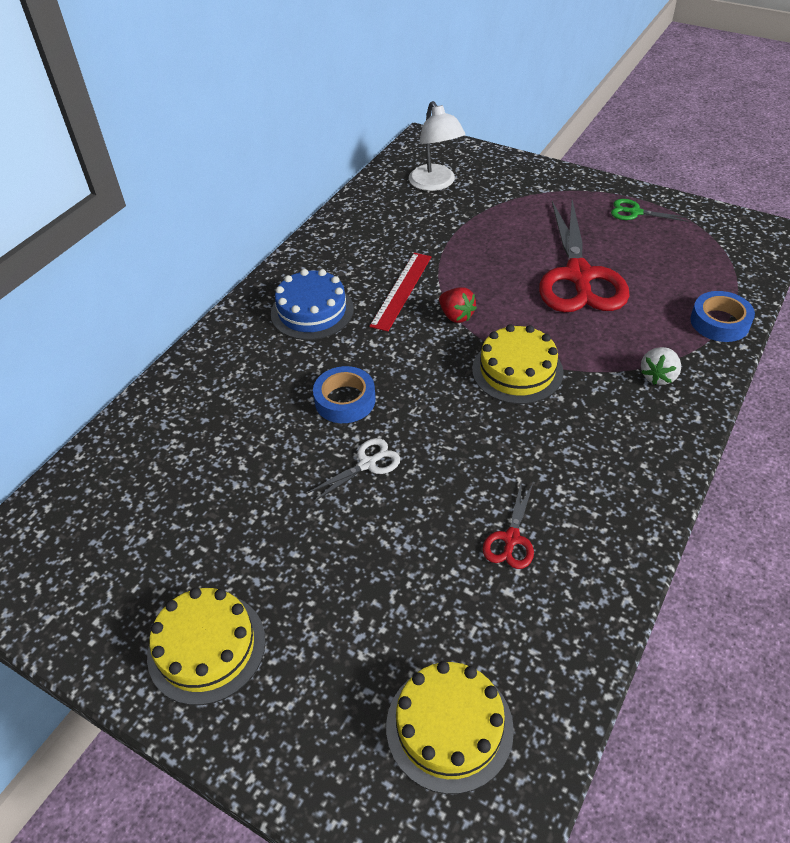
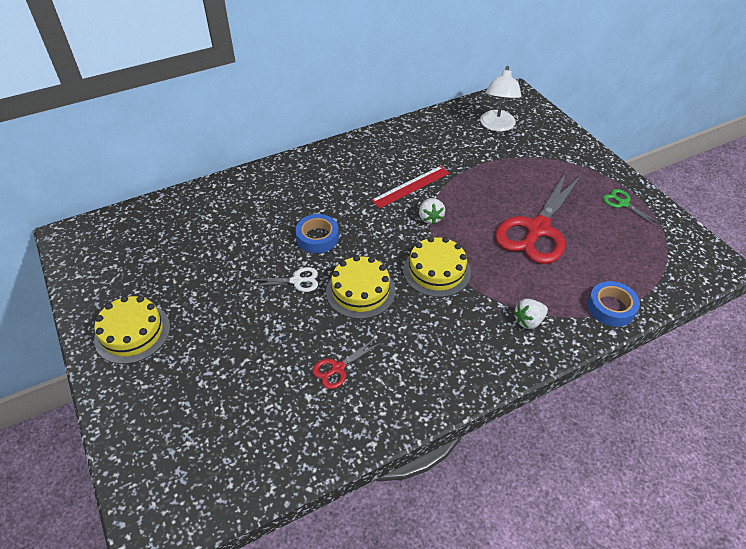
camera: 30 degrees right, 0 degrees up
(312, 311) = (346, 175): blue cake -> none
(449, 727) = (210, 448): yellow cake -> yellow cake (360, 291)
(456, 316) = (430, 218): red strawberry -> white strawberry

